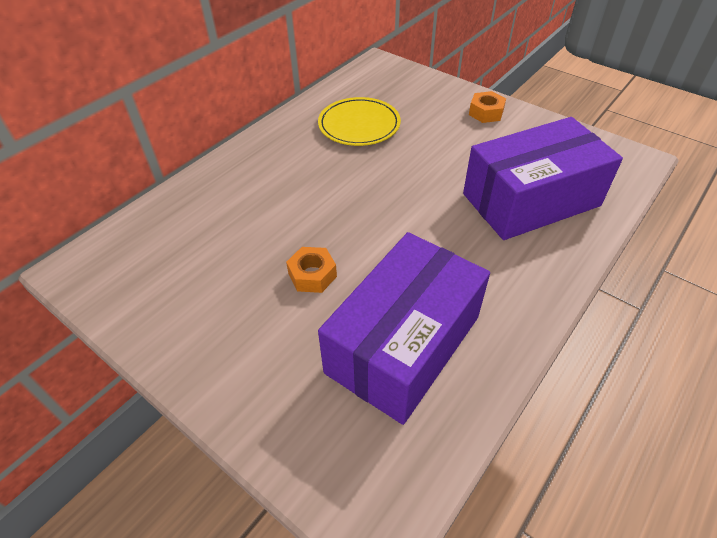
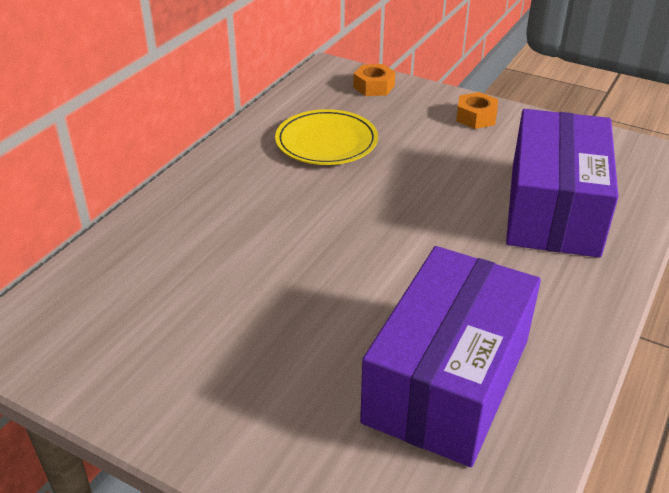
camera: 10 degrees left, 10 degrees down
(312, 275) = (316, 316): orange nut -> orange nut (374, 87)
(531, 200) = (553, 209): purple box -> purple box turned 45 degrees counterclockwise

